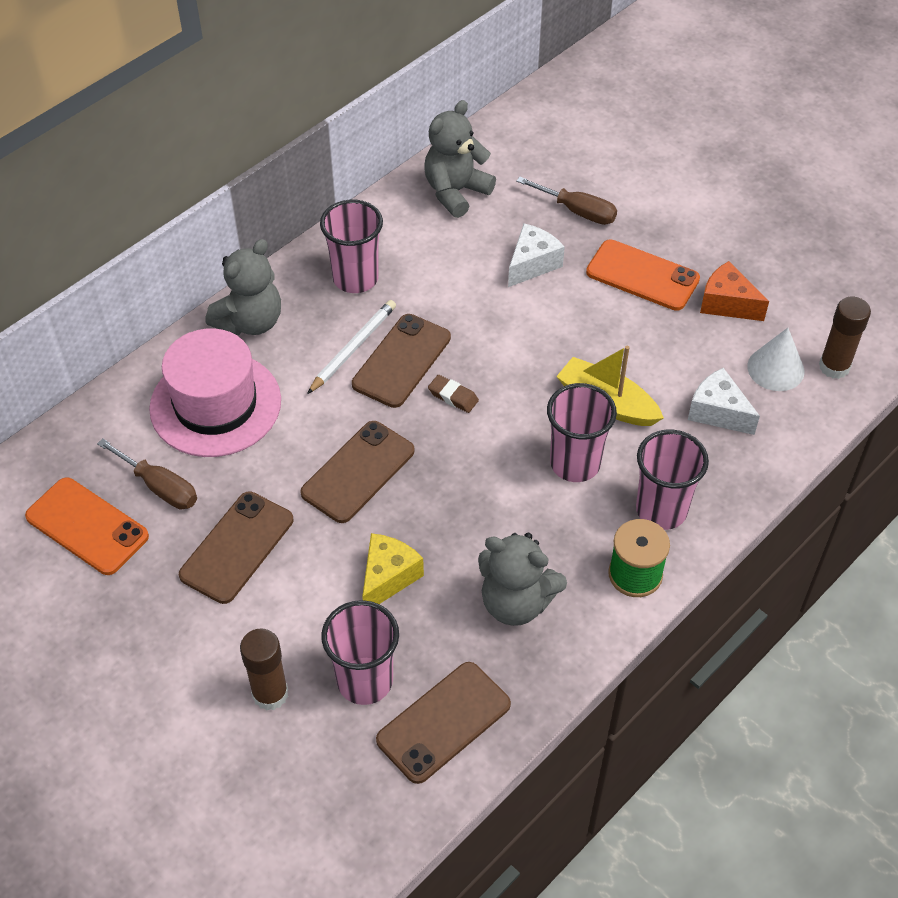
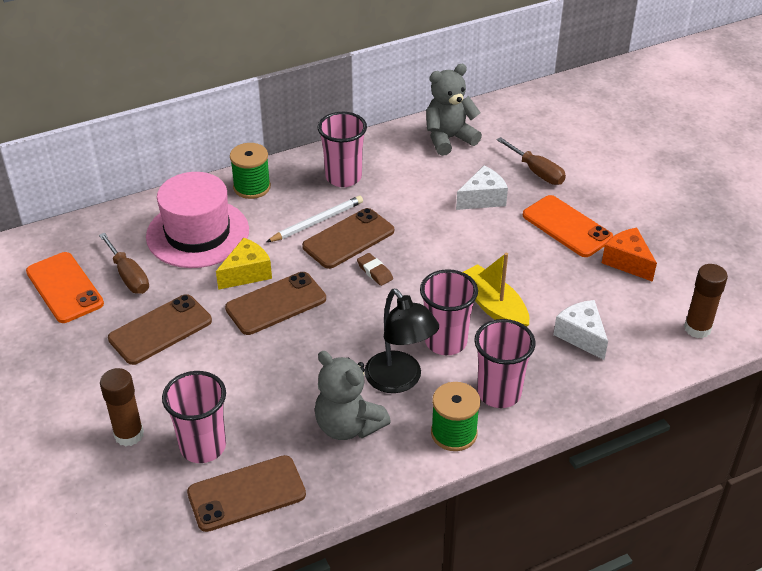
camera: 20 degrees right, 10 degrees down
(250, 322) = (252, 187): grey teddy bear -> green spool
(388, 578) = (259, 381): yellow cheese -> yellow cheese (247, 273)
(546, 528) = (399, 381): none -> black lamp
(775, 368) = (646, 317): white cone -> none

